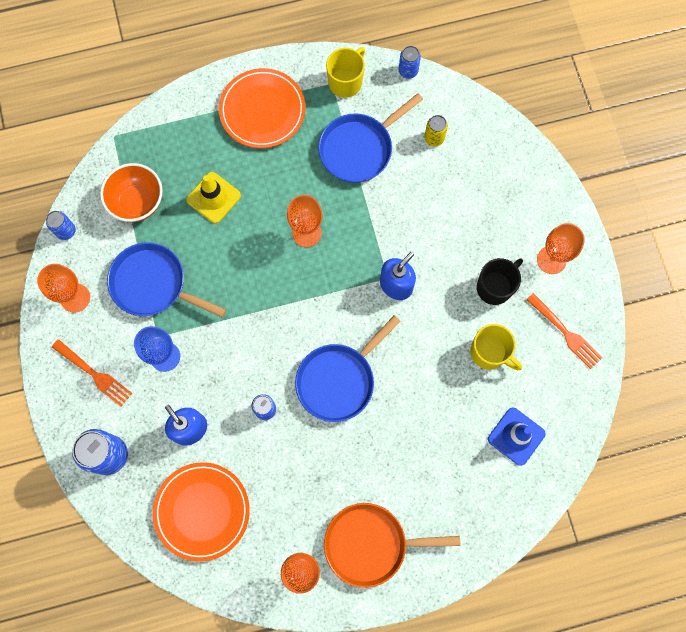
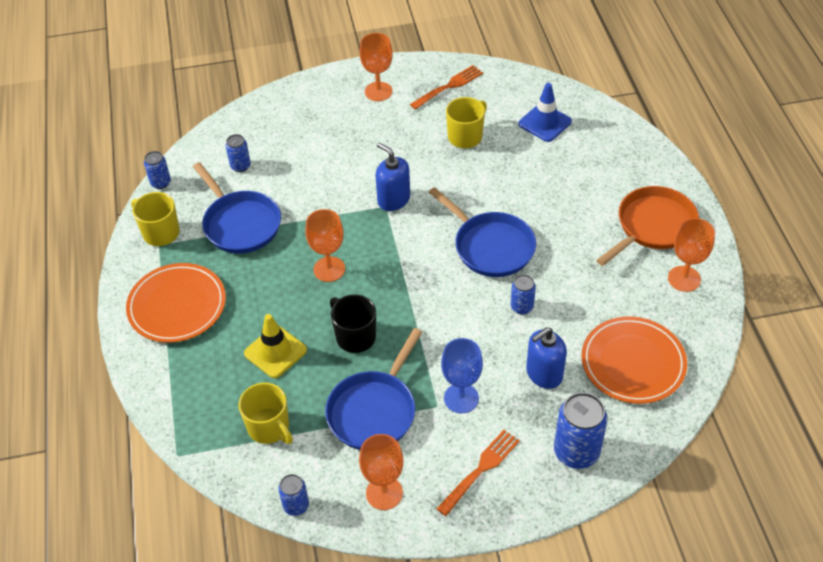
camera: 85 degrees left, 25 degrees down
(137, 202) = (269, 428): orange bowl -> yellow mug
(371, 544) = (653, 226): orange pan -> orange pan turned 135 degrees counterclockwise
(434, 138) = (240, 166): yellow can -> blue can
(495, 287) = (401, 130): black mug -> black mug (355, 336)

